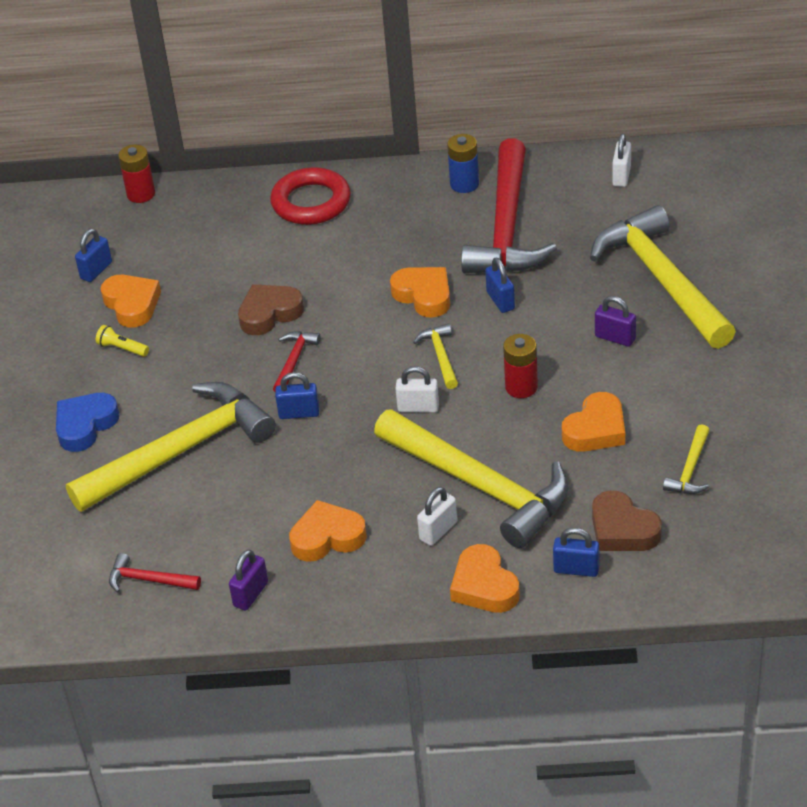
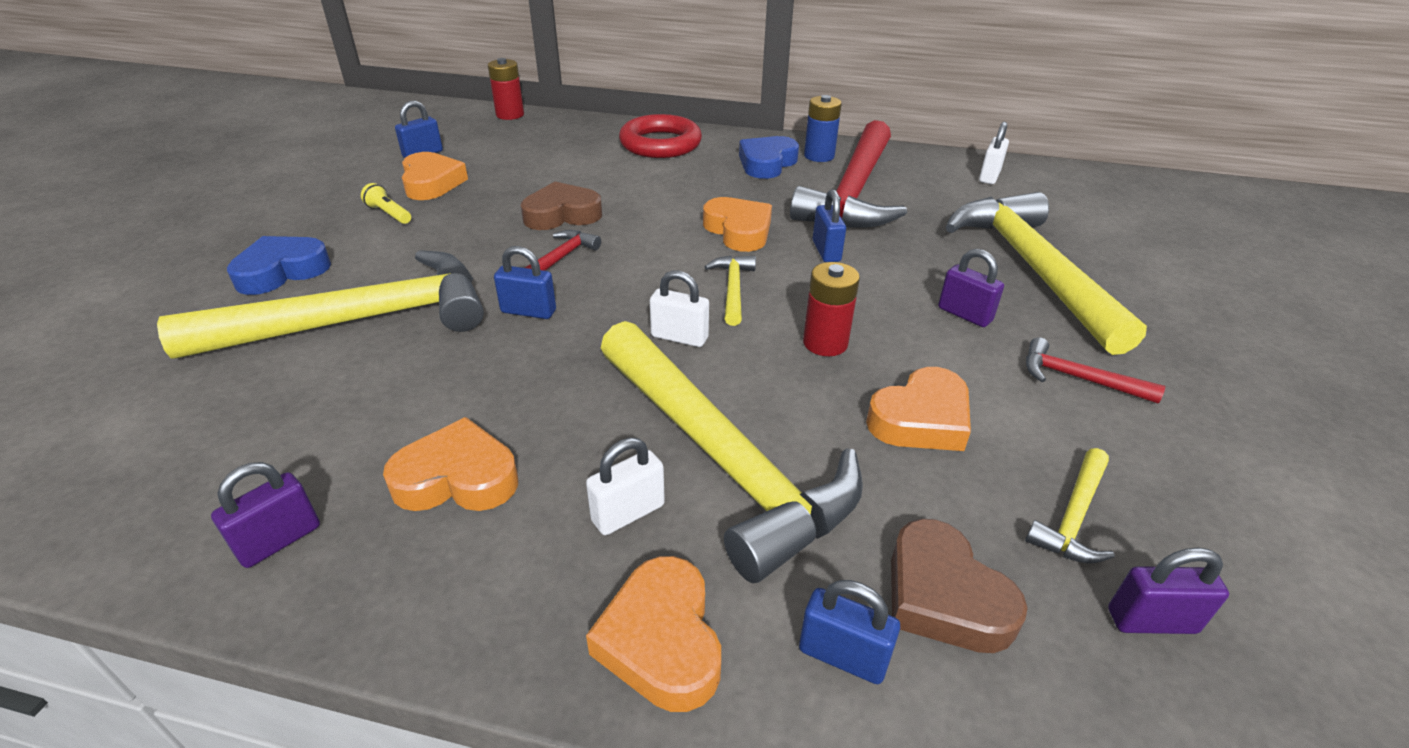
camera: 10 degrees right, 5 degrees down
(149, 580) = (163, 475): red hammer -> red hammer (1078, 378)
(420, 206) = (767, 163): none -> blue heart
(728, 514) = (1151, 620): none -> purple padlock

